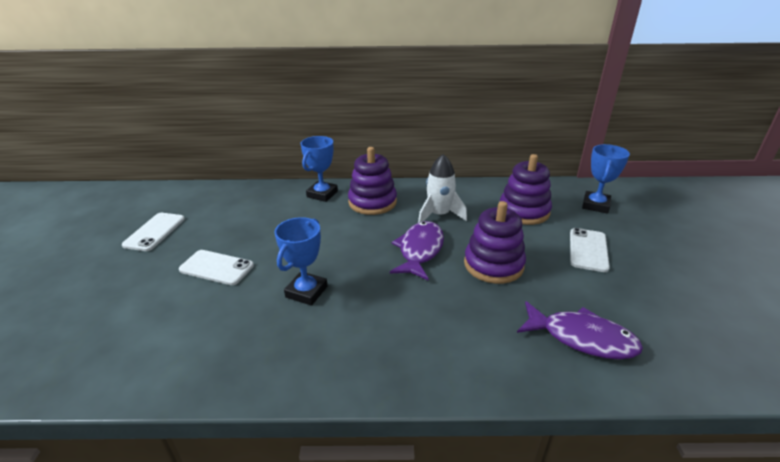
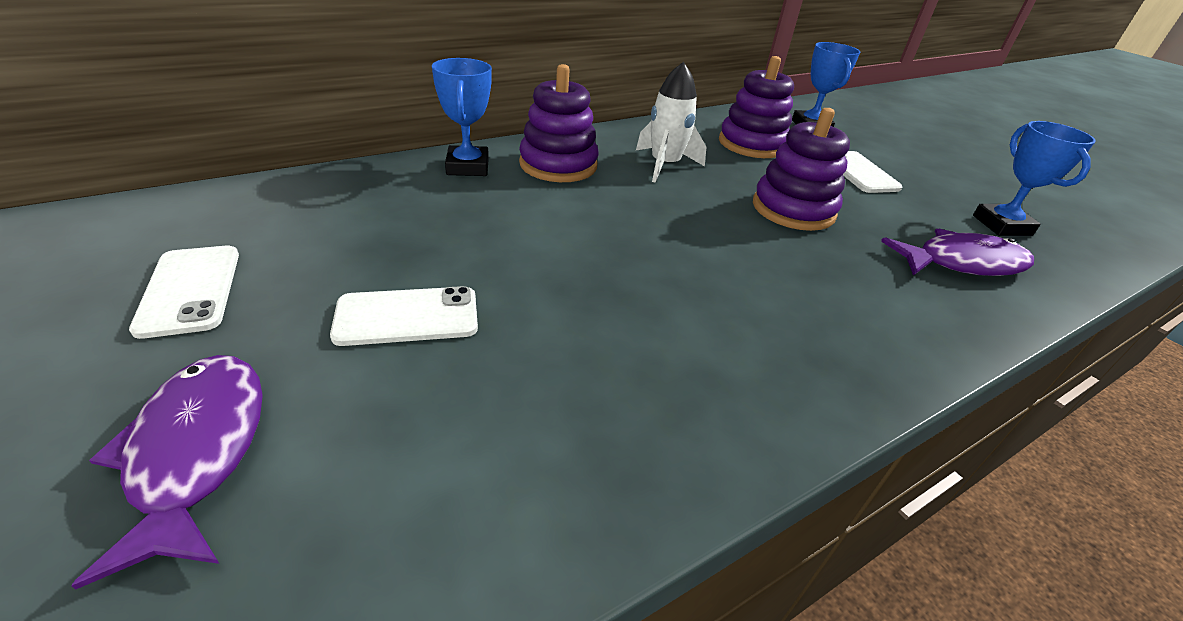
camera: 35 degrees left, 5 degrees up
(306, 292) = (608, 308): blue trophy -> blue trophy (1001, 225)
(420, 250) = (693, 212): purple fish -> purple fish (197, 452)

